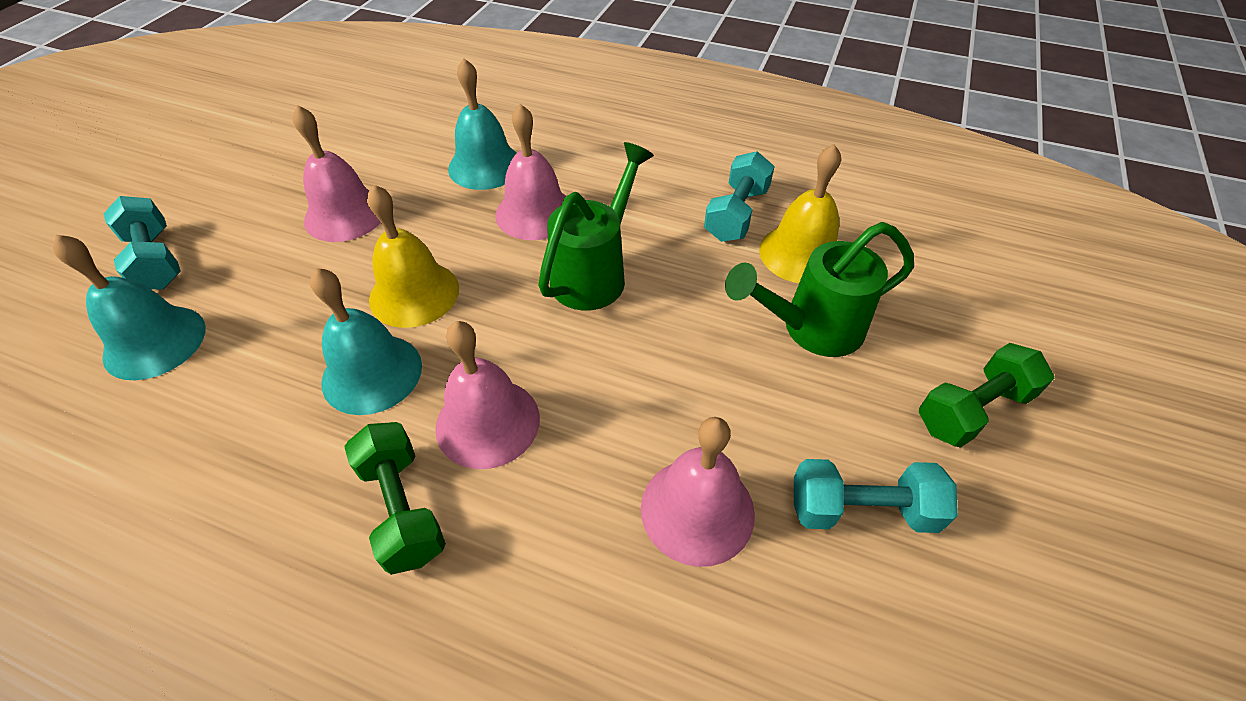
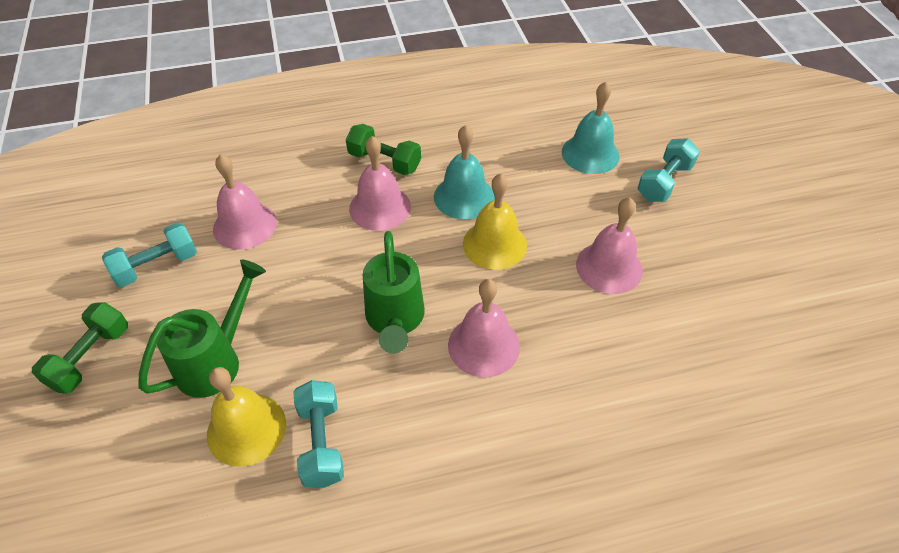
camera: 145 degrees right, 0 degrees up
(156, 260) = (664, 182): turquoise dumbbell -> turquoise dumbbell turned 75 degrees counterclockwise
(485, 166) = (571, 368): turquoise bell -> none

